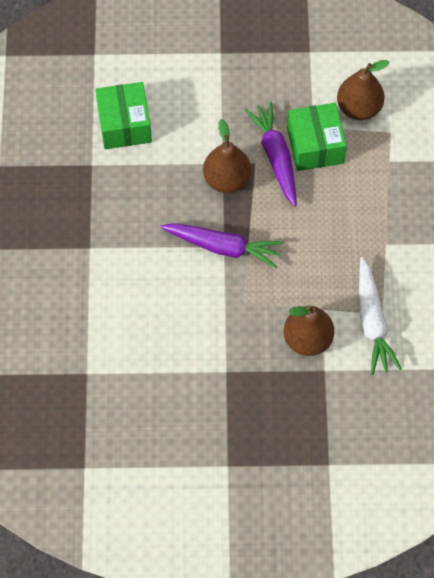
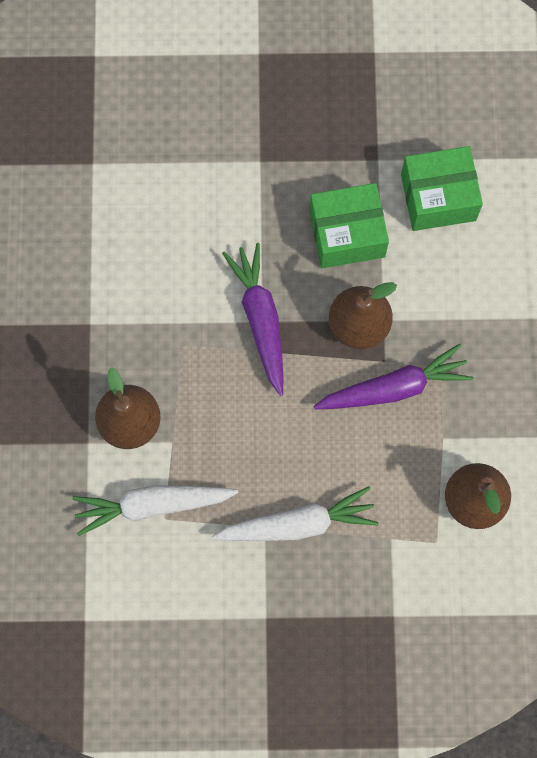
camera: 90 degrees right, 10 degrees up
(223, 247) = (260, 320): purple carrot -> purple carrot turned 150 degrees clockwise
(315, 146) = (412, 440): green box -> green box (347, 234)
(381, 222) = (297, 524): none -> white carrot

